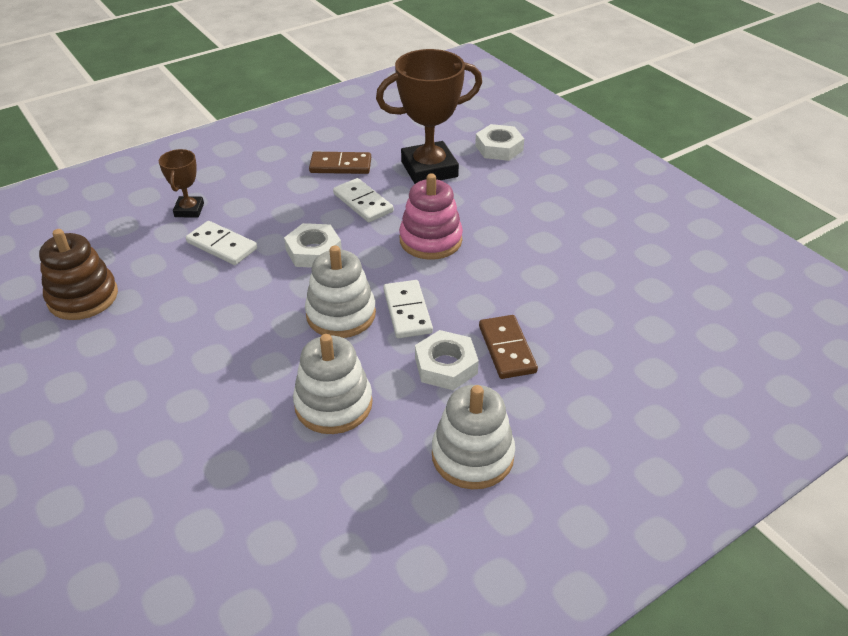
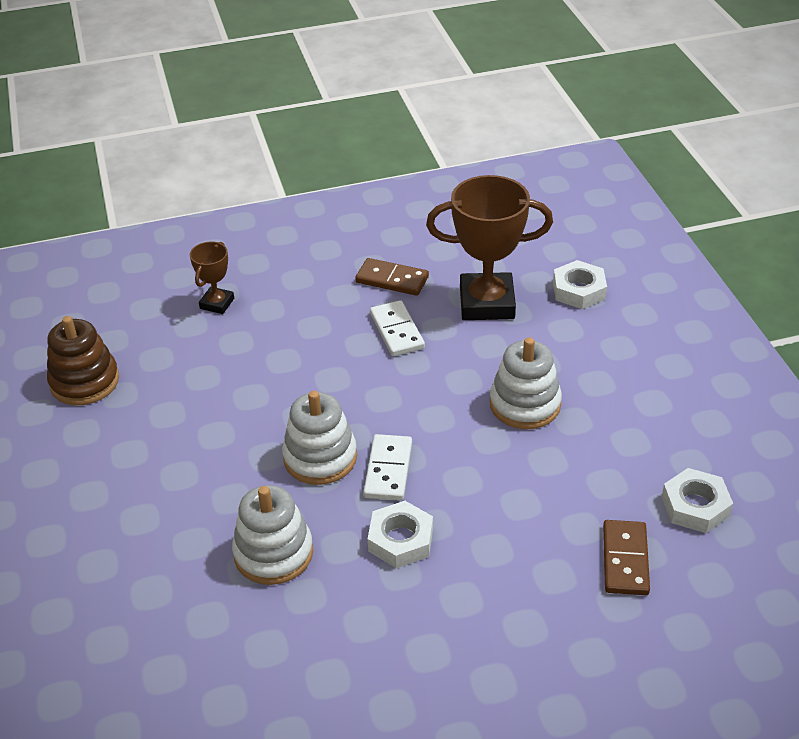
camera: 20 degrees right, 0 degrees up
(222, 245) = (234, 352): white domino -> none
(314, 251) = (322, 379): white nut -> white nut (695, 506)
(430, 240) = (449, 392): pink stacking toy -> none
(472, 455) = (384, 642): white stacking toy -> white stacking toy (525, 404)
(506, 349) = (471, 537): brown domino -> brown domino (625, 560)

